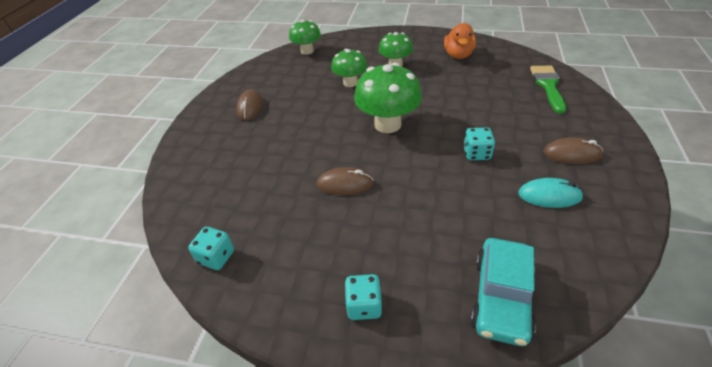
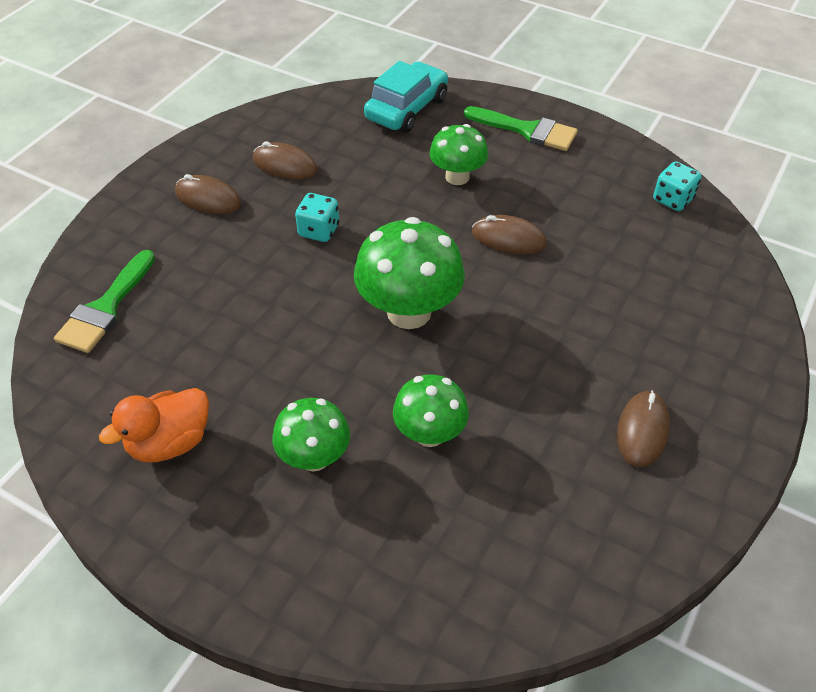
camera: 165 degrees left, 5 degrees up
(307, 51) = (493, 598): green mushroom -> green mushroom (457, 177)
(364, 305) = (527, 130): turquoise dice -> green brush
(458, 55) = (170, 442): orange duck -> orange duck turned 150 degrees counterclockwise
(549, 195) = (285, 165): turquoise mouse -> brown mouse

